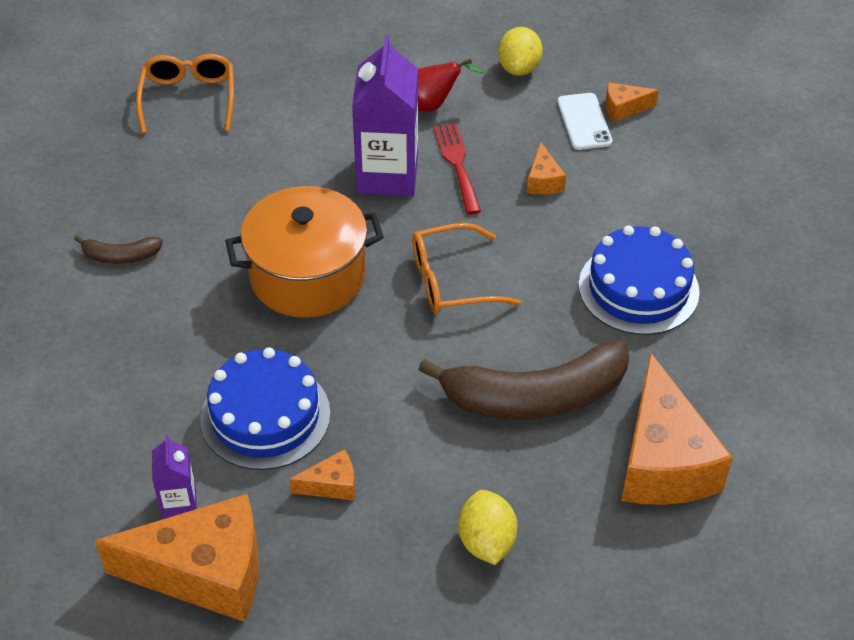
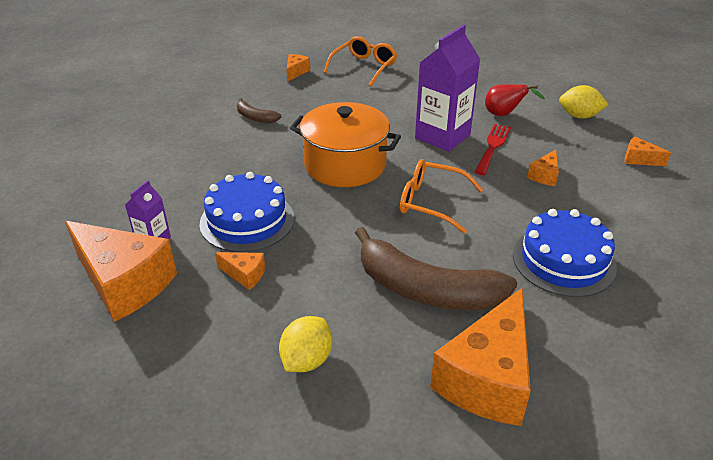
camera: 35 degrees right, 10 degrees down
(99, 149) = (296, 72): none -> orange cheese
(519, 68) = (579, 116): yellow lemon -> yellow lemon turned 60 degrees clockwise
(584, 122) = (602, 156): white phone -> none

